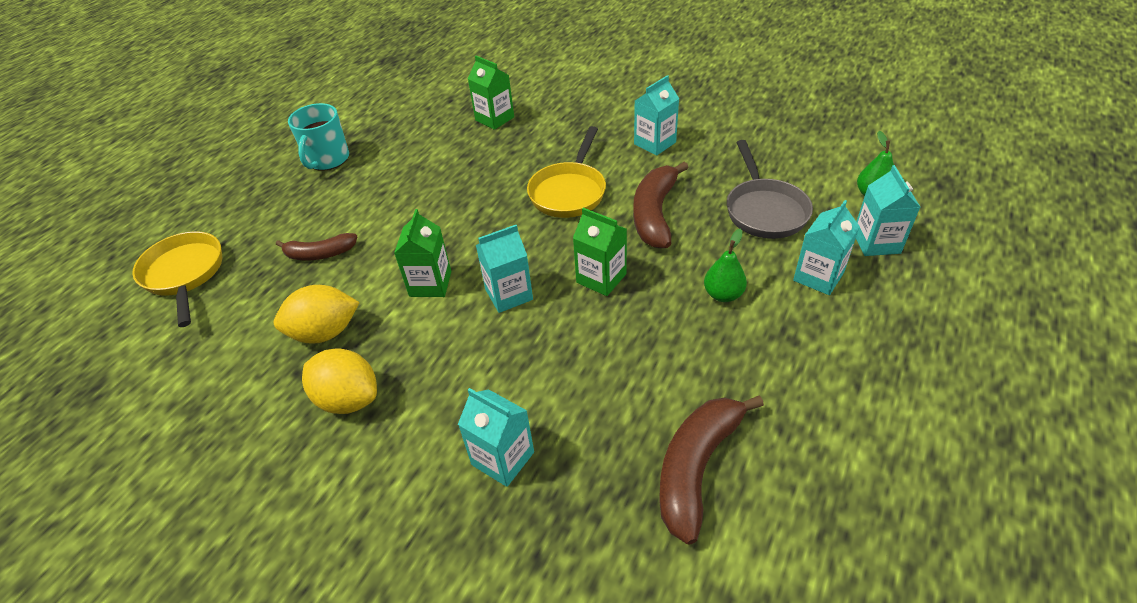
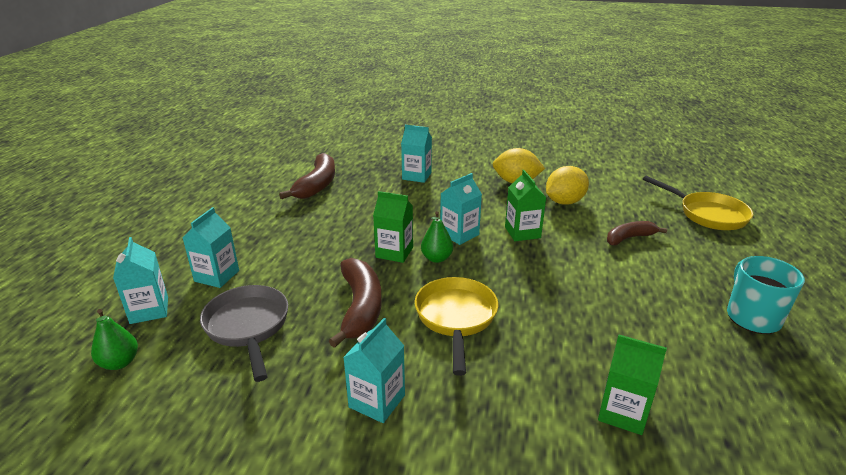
camera: 160 degrees right, 15 degrees down
(723, 294) = (297, 254): green pear -> green pear (436, 258)

